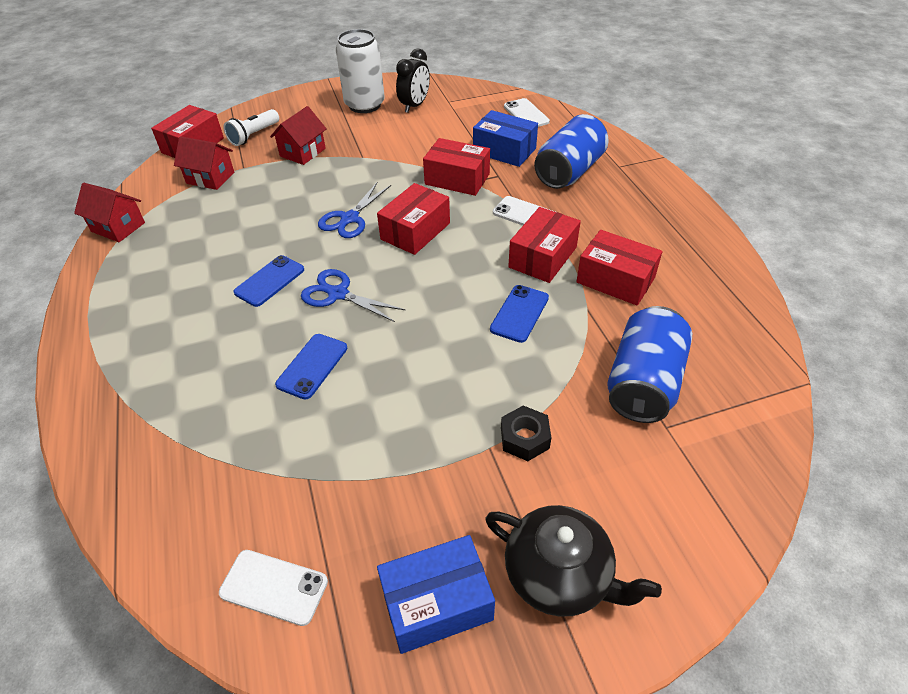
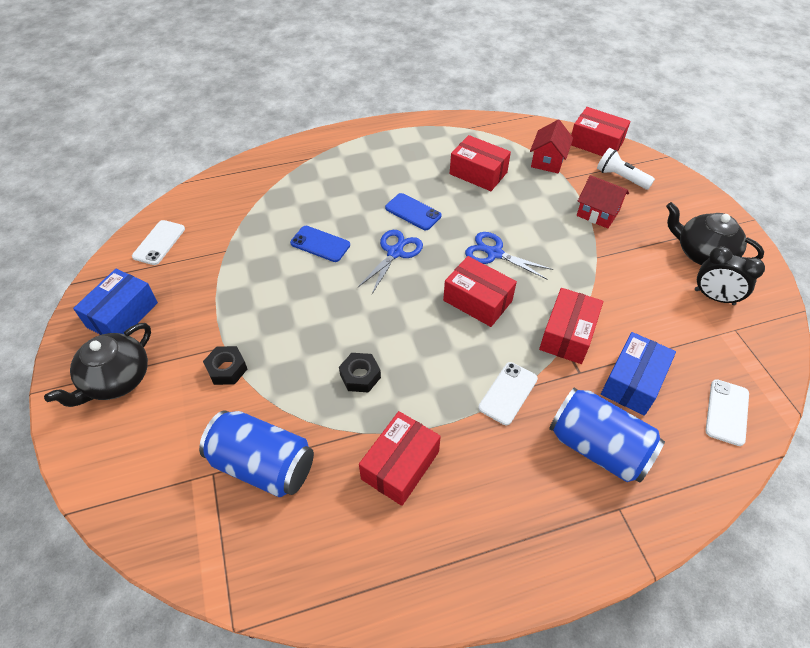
camera: 90 degrees right, 5 degrees up
(118, 227) = (478, 125): red house -> none
(365, 105) = (703, 253): white can -> black teapot
(437, 603) = (122, 315): blue box -> blue box turned 45 degrees clockwise
(519, 313) = (360, 376): blue phone -> black nut
(526, 114) = (727, 412): white phone -> white phone turned 45 degrees counterclockwise
(542, 257) = (438, 402): red box -> red box (478, 173)

